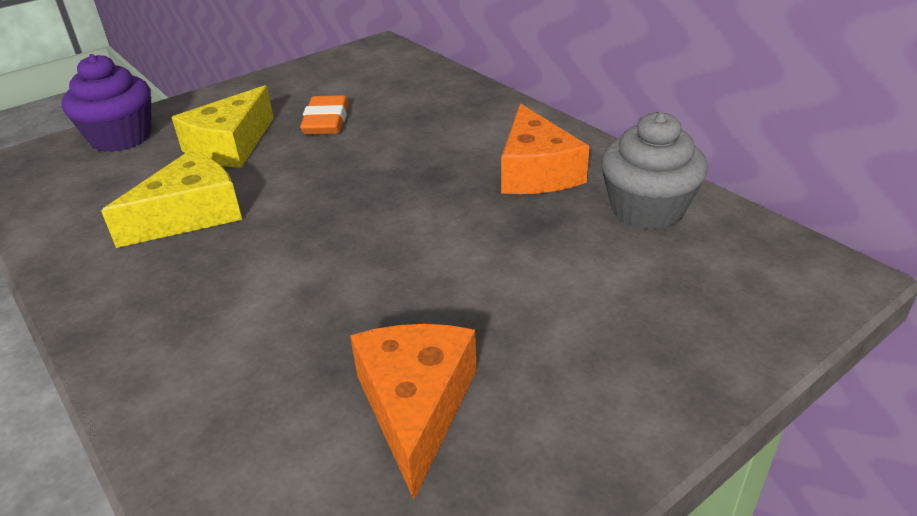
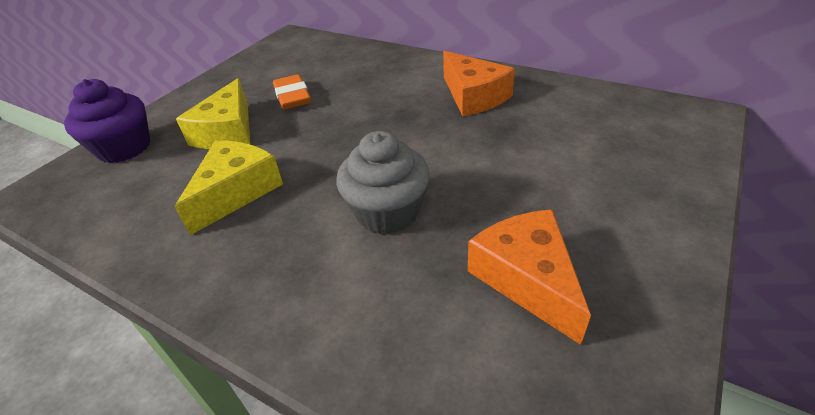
camera: 20 degrees left, 5 degrees up
(647, 210) = (564, 103): grey cupcake -> grey cupcake (387, 212)

